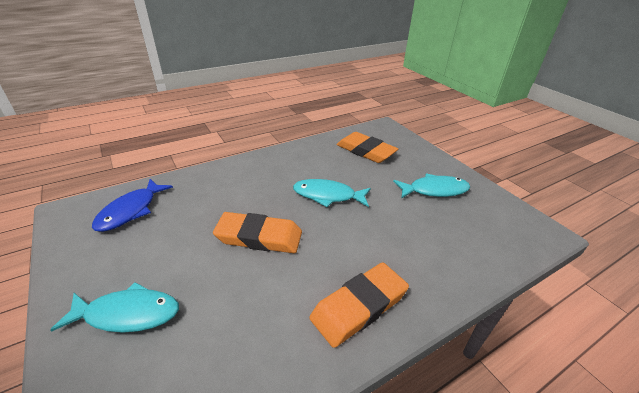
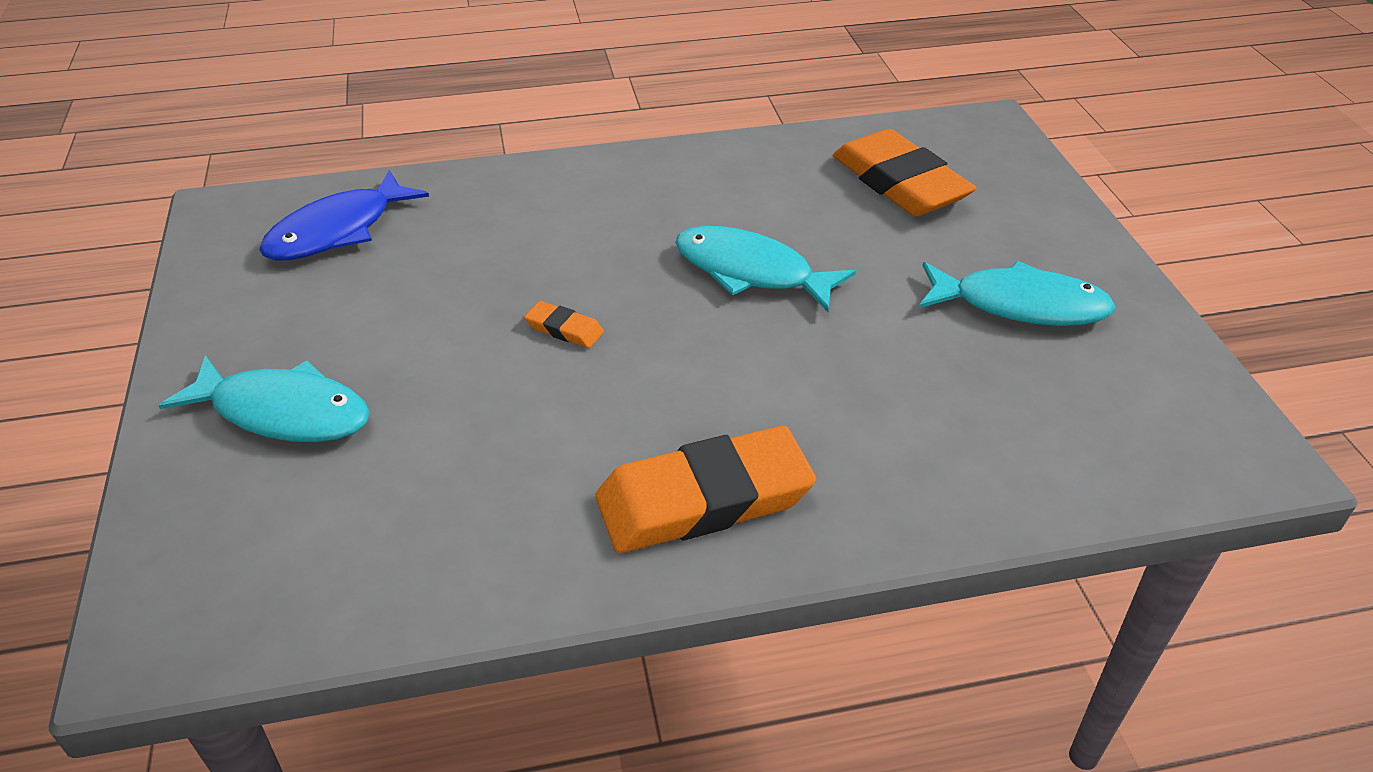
camera: 20 degrees right, 5 degrees up
(259, 237) = (564, 329): orange eraser -> orange eraser, size x0.43

